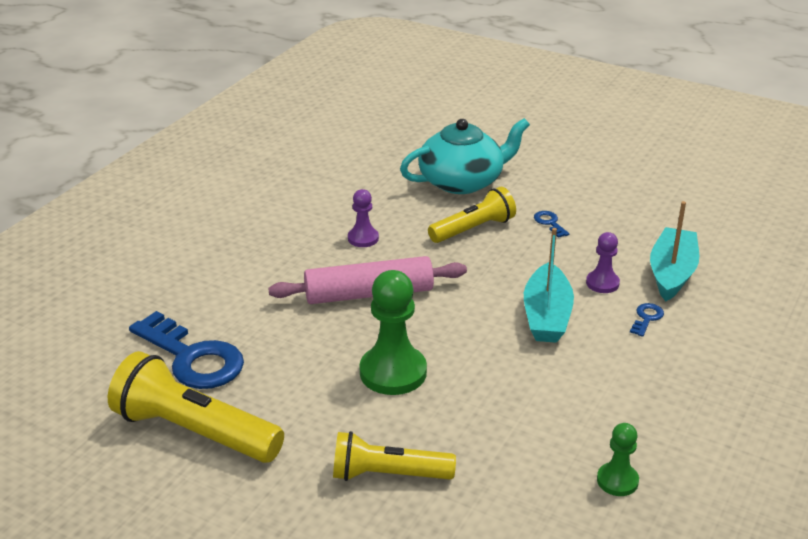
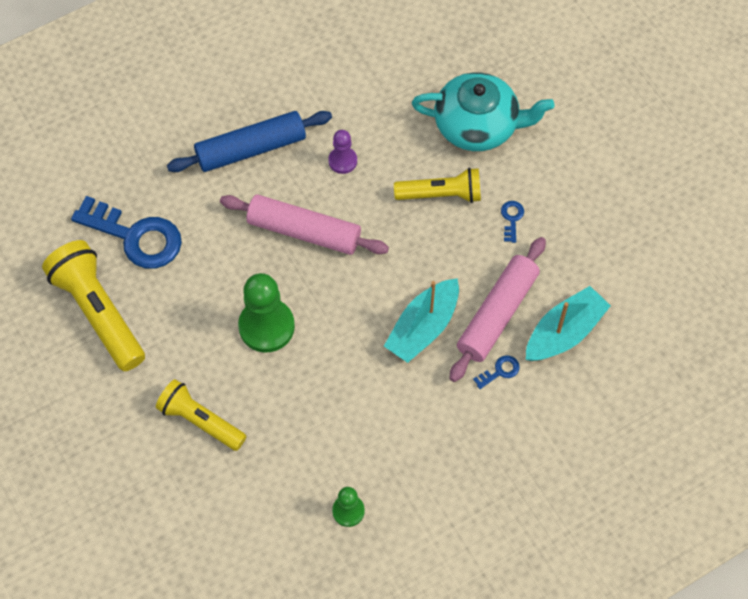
camera: 30 degrees right, 30 degrees up
(193, 358) = (136, 237): blue key -> blue key turned 45 degrees counterclockwise
(266, 259) = (251, 148): none -> blue rolling pin
(602, 283) = (497, 314): purple pawn -> pink rolling pin

